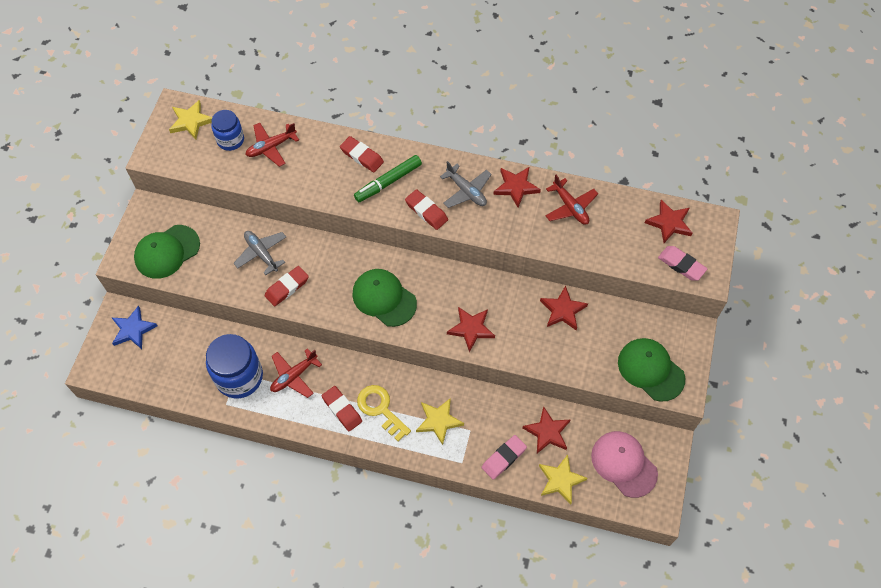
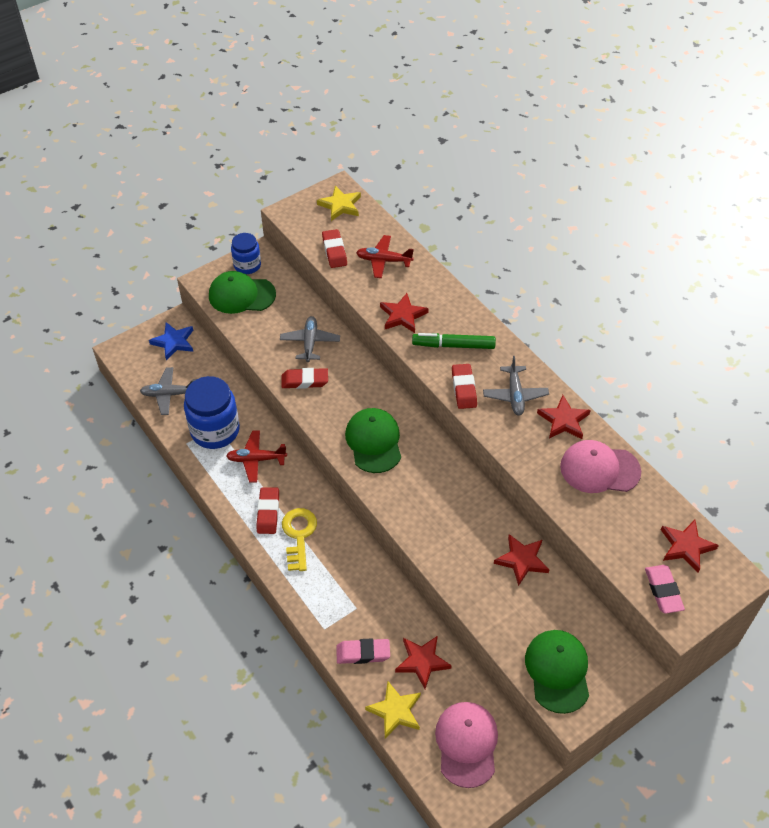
camera: 40 degrees right, 10 degrees down
(172, 375) = (169, 394): none -> grey plane
(230, 140) = (357, 236): blue jar -> blue jar (247, 265)
(362, 156) = (450, 312): red eraser -> red eraser (334, 251)
(438, 421) = (337, 580): yellow star -> none
(471, 329) = (424, 517): red star -> red star (403, 315)
(570, 207) = (599, 469): red plane -> pink cap

